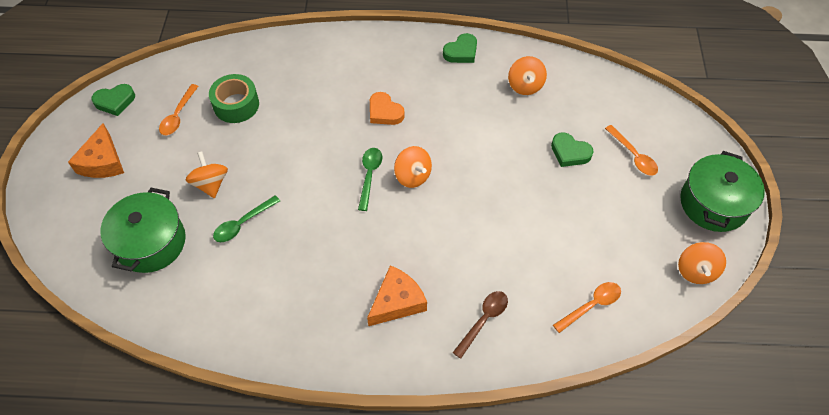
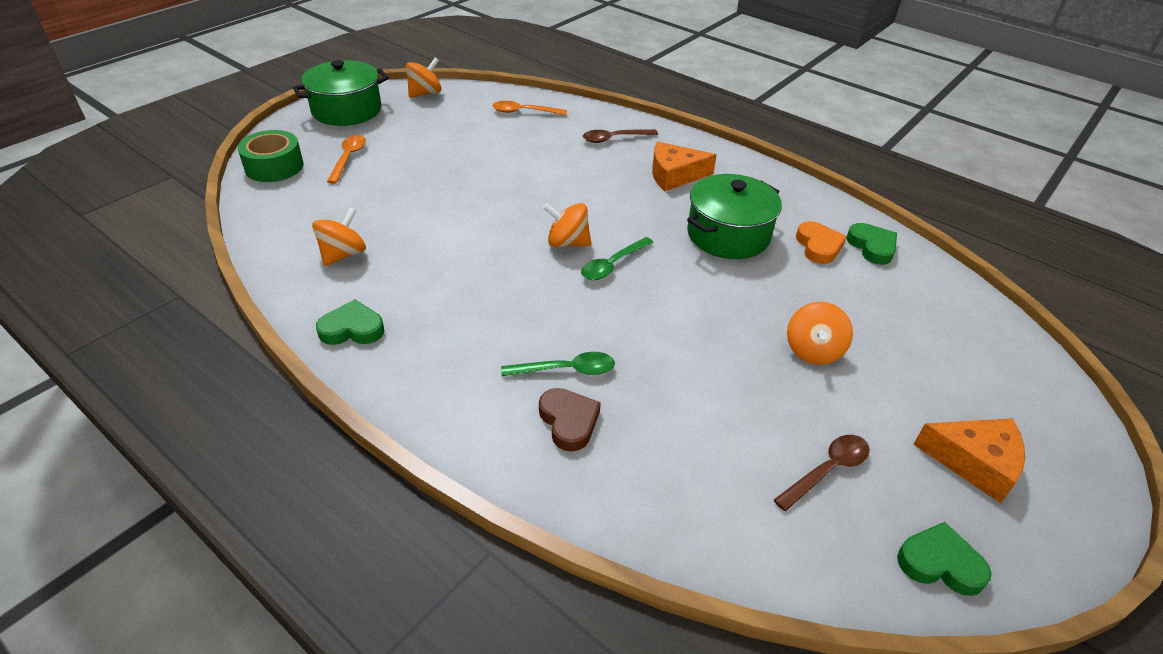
camera: 145 degrees left, 15 degrees down
(102, 161) = (974, 462): orange cheese -> orange cheese turned 75 degrees clockwise
(151, 243) = (915, 327): green pot -> green pot (728, 235)
(178, 115) = (827, 470): orange spoon -> brown spoon
(236, 105) = (724, 435): green tape -> green tape (274, 166)
(243, 223) = (791, 293): green spoon -> green spoon (566, 370)
(314, 70) = (569, 421): none -> brown heart
(384, 112) = (530, 314): orange heart -> orange heart (818, 246)
(412, 176) = (567, 242): orange spinning top -> orange spinning top turned 75 degrees counterclockwise
(570, 152) = (396, 186): green heart -> green heart (872, 247)

